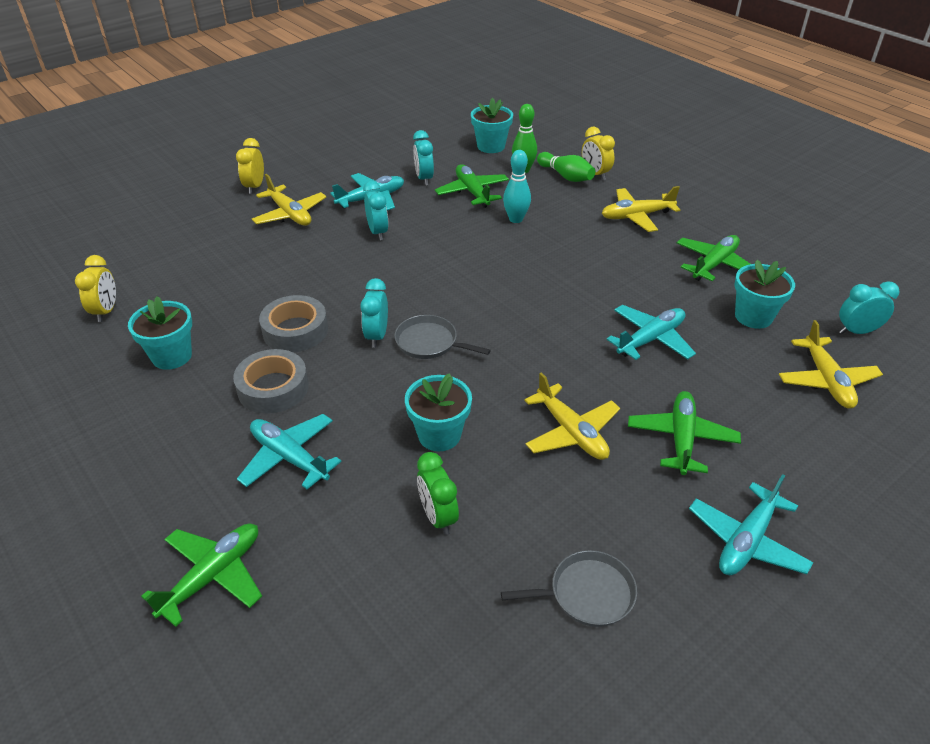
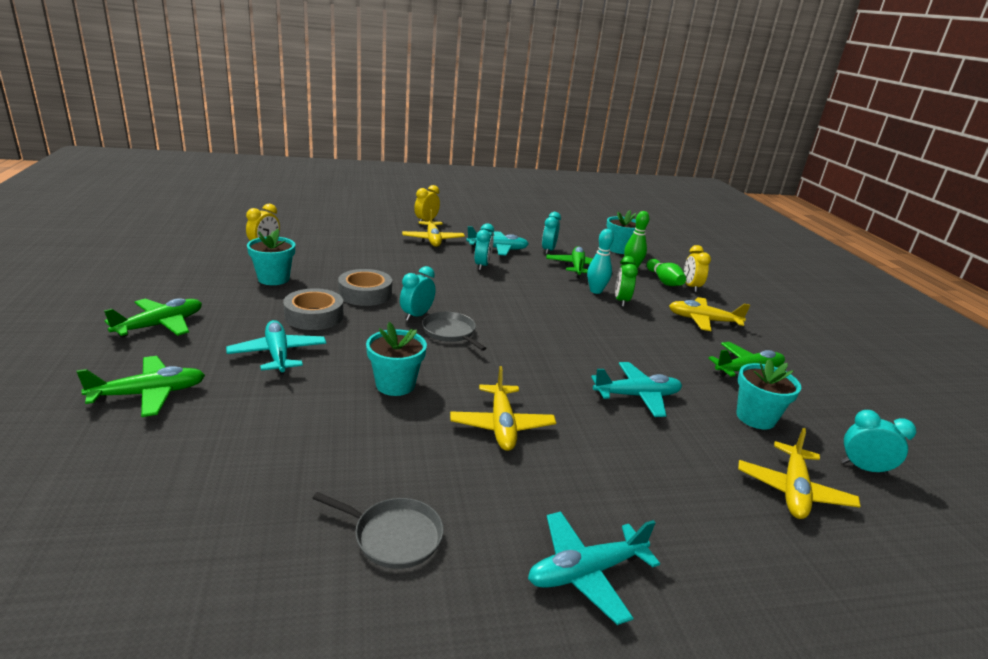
camera: 25 degrees right, 15 degrees down
(438, 517) = (336, 431): green clock -> green clock (621, 301)
(681, 439) = (597, 470): green plane -> green plane (160, 325)

